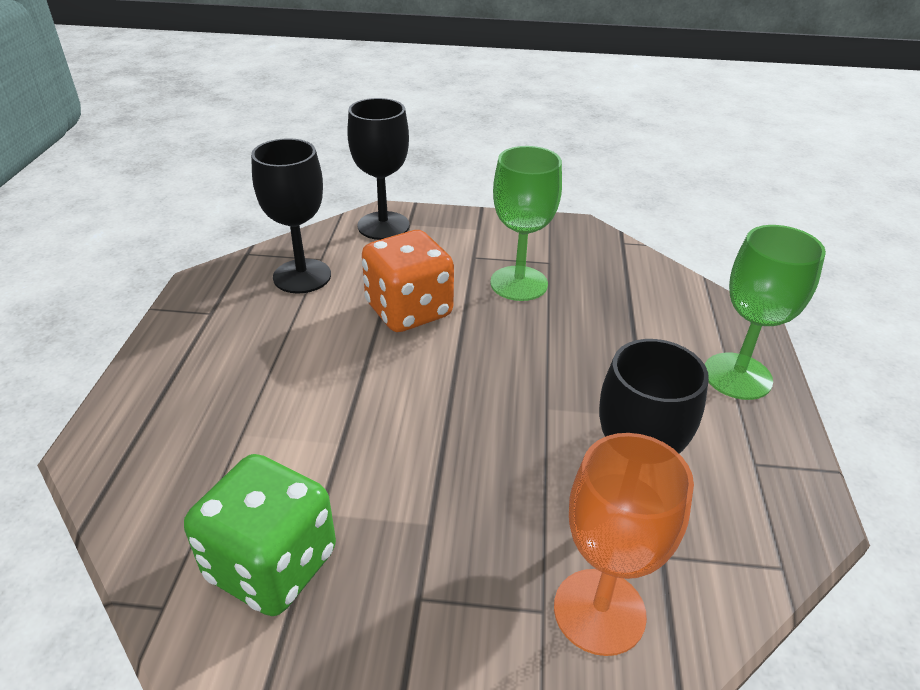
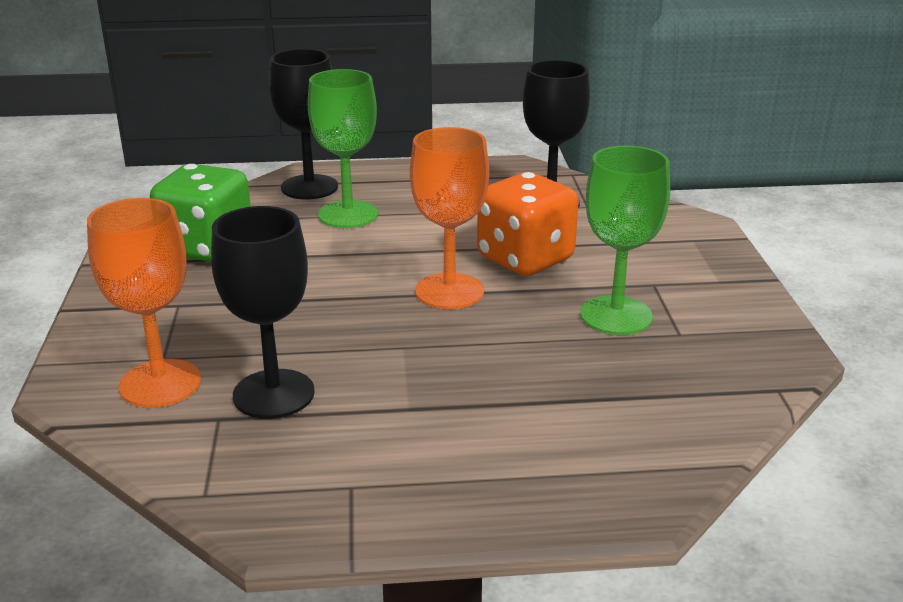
camera: 80 degrees right, 10 degrees down
(383, 226) = (674, 226): black goblet -> black goblet (309, 187)
(454, 365) = (449, 291): none -> orange goblet
(737, 376) = (507, 481): green goblet -> green goblet (348, 214)

